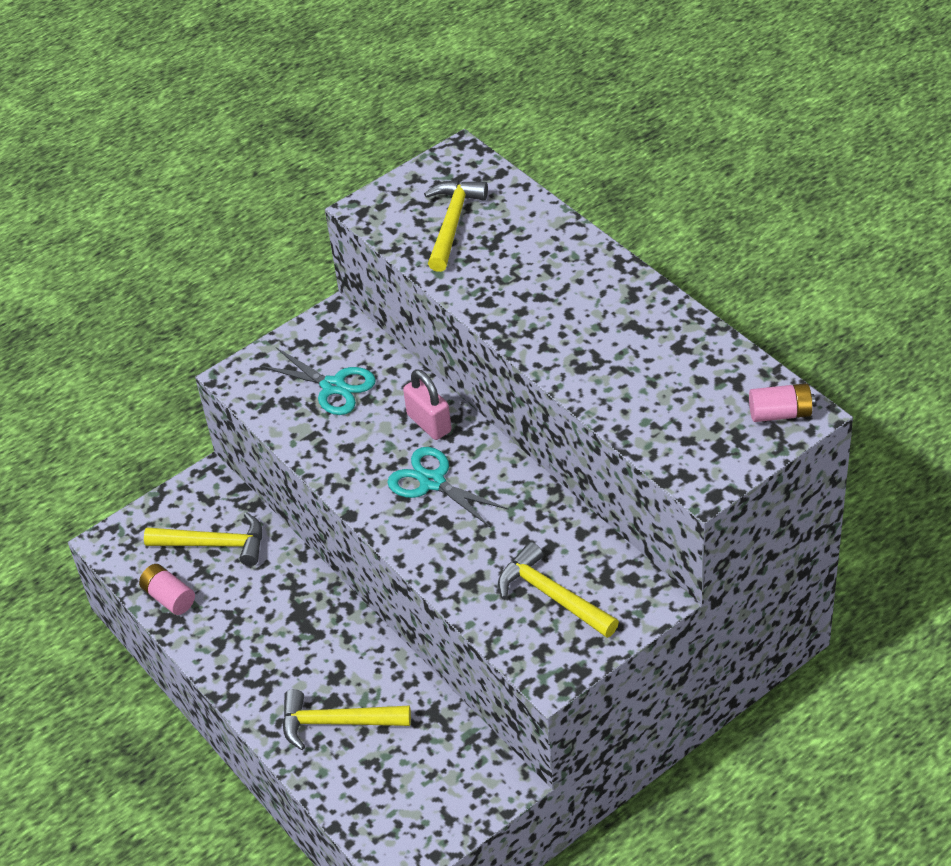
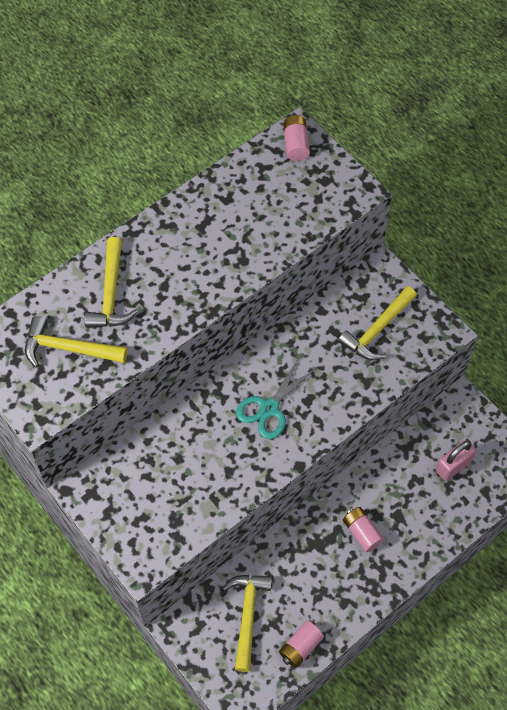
camera: 95 degrees left, 15 degrees up
(311, 660) = (362, 532): none -> pink battery
(333, 386) = (161, 485): turquoise scissors -> none
(337, 722) = (416, 511): yellow hammer -> yellow hammer (111, 293)
(429, 423) = (208, 412): pink padlock -> pink padlock (453, 466)

